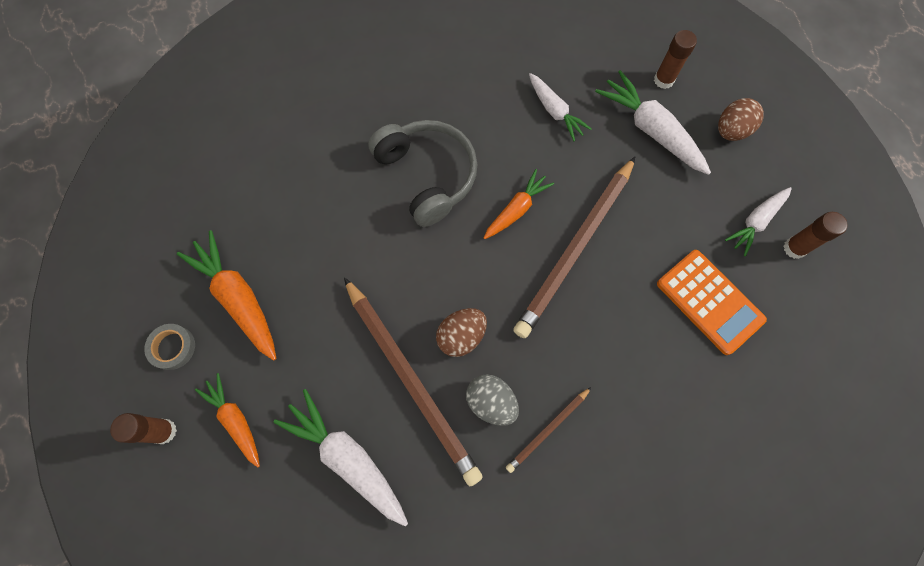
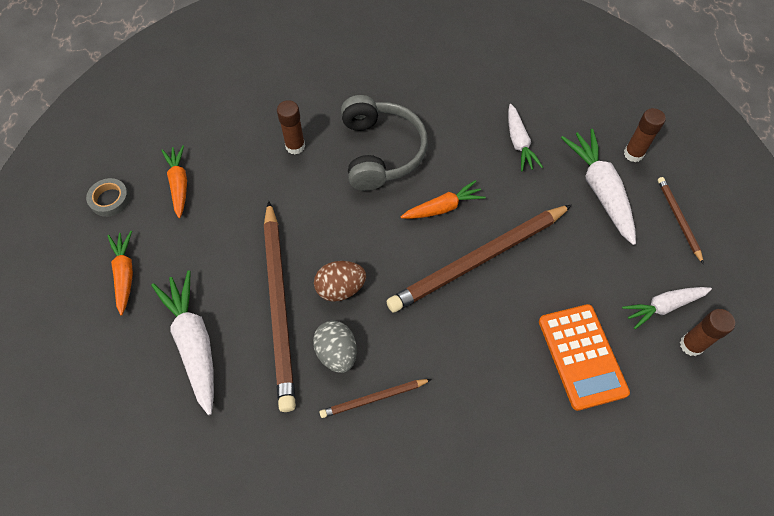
camera: 25 degrees right, 10 degrees down
(164, 431) = (68, 258): brown glue stick -> brown glue stick (295, 146)
(238, 298) = (179, 184): orange carrot -> orange carrot, size x0.64
(731, 130) = (678, 219): brown egg -> brown pencil

